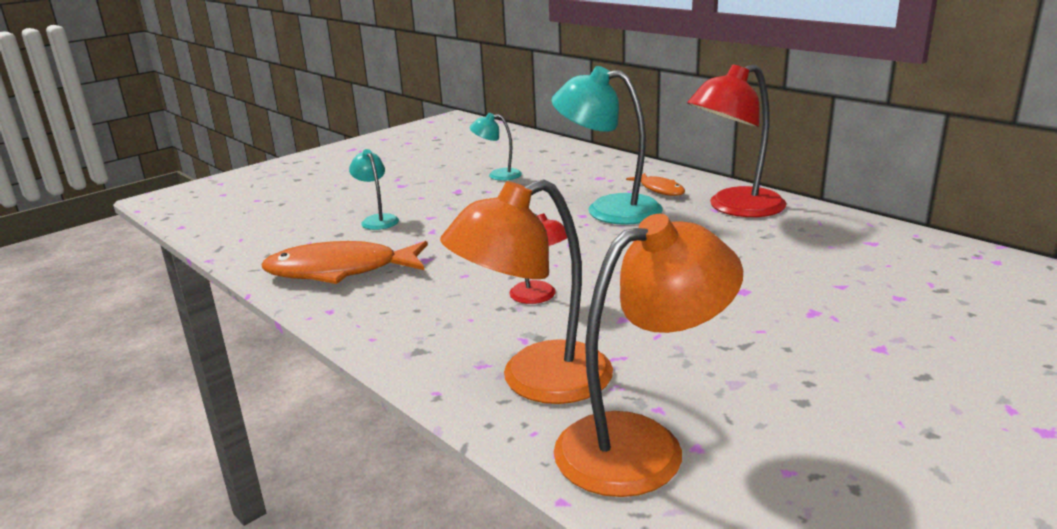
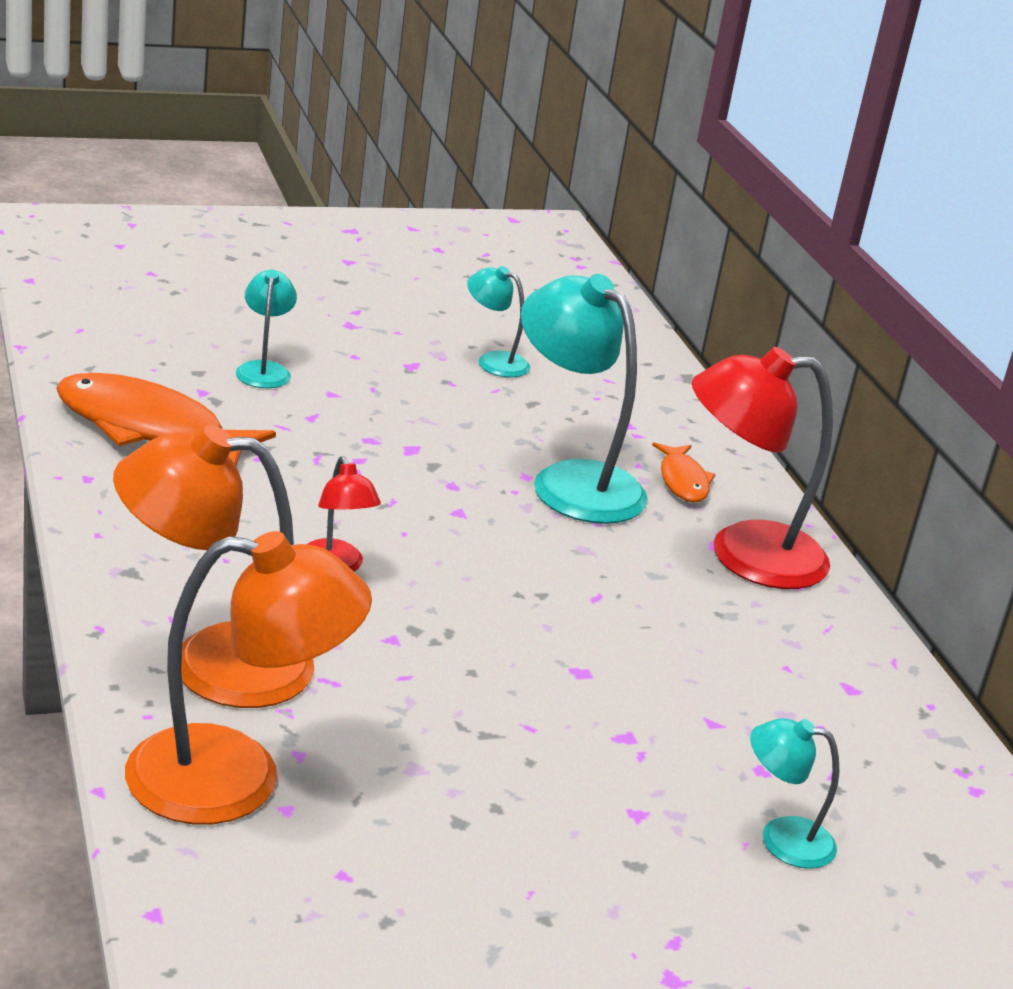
camera: 20 degrees right, 5 degrees up
(963, 325) = (781, 839): none -> turquoise lamp

